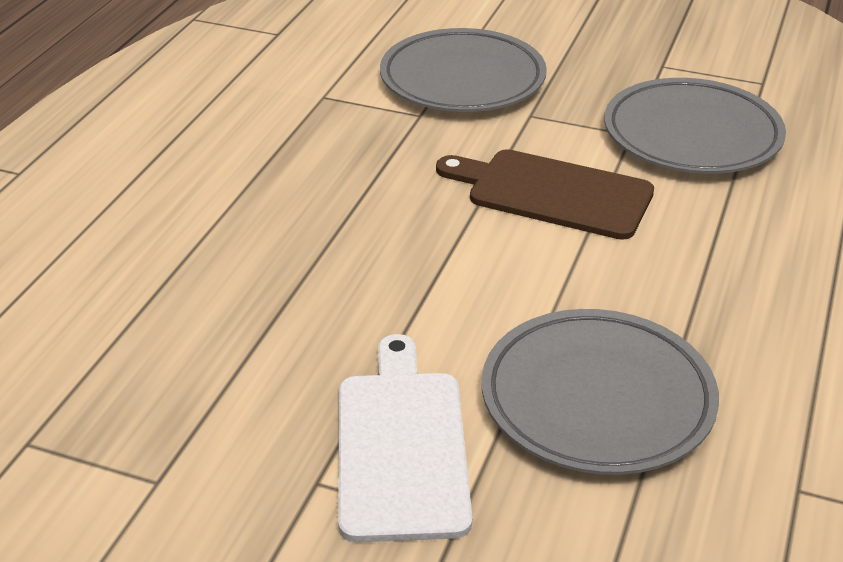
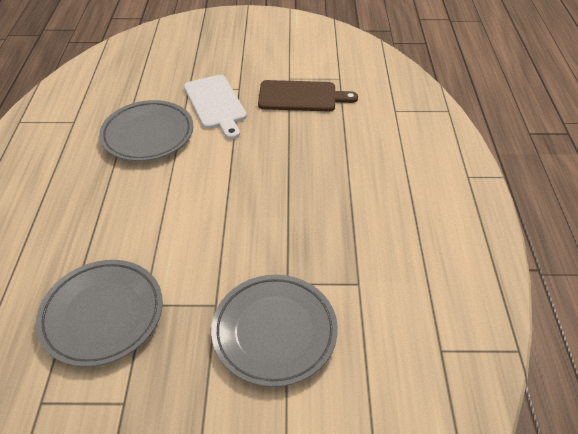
camera: 160 degrees right, 10 degrees up
(552, 193) = (186, 237): brown cutting board -> brown cutting board (301, 97)

